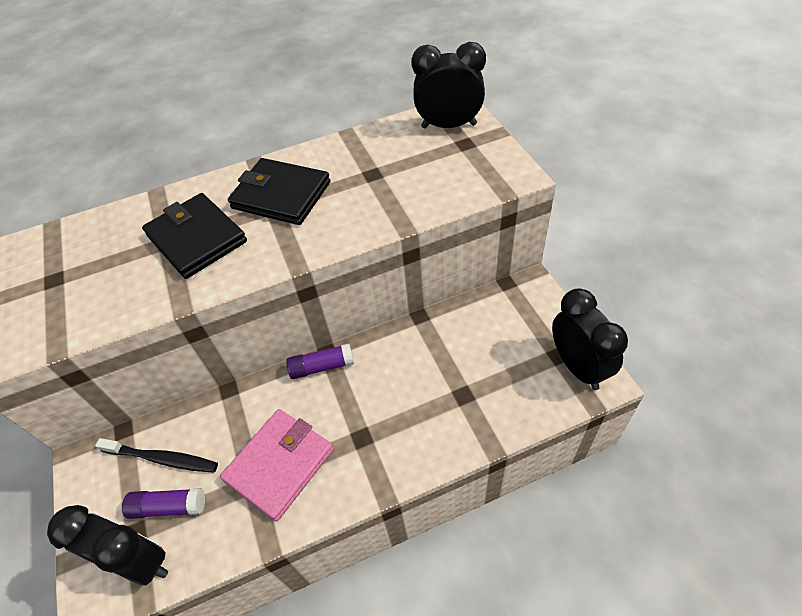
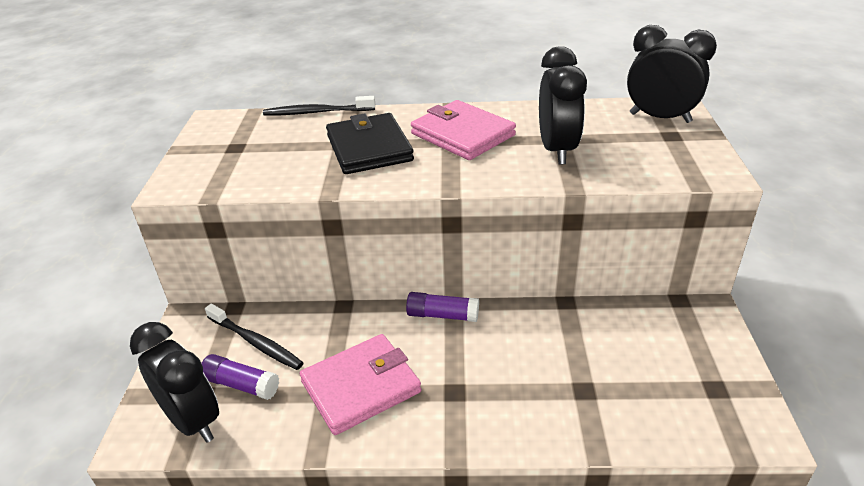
camera: 20 degrees right, 15 degrees down
(122, 208) = (317, 112): none -> black toothbrush
(281, 195) = (462, 135): black wallet -> pink wallet
(578, 367) = (737, 408): black clock -> black clock (557, 150)

